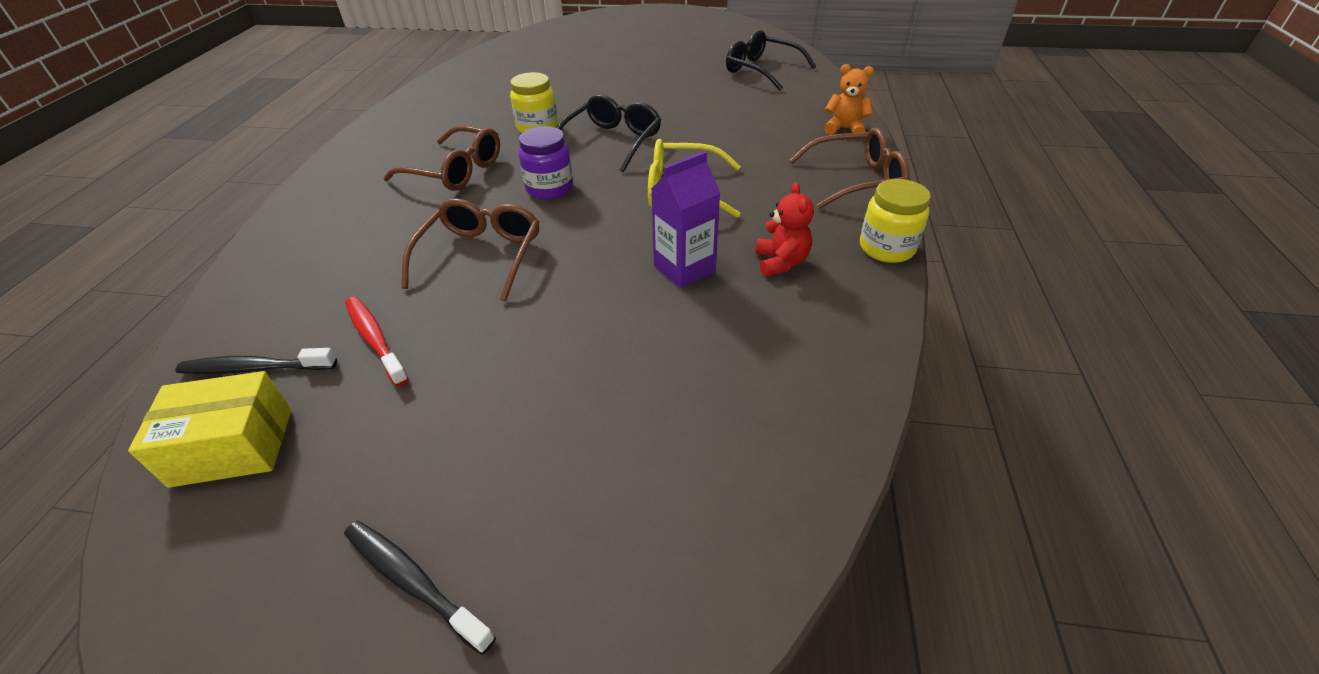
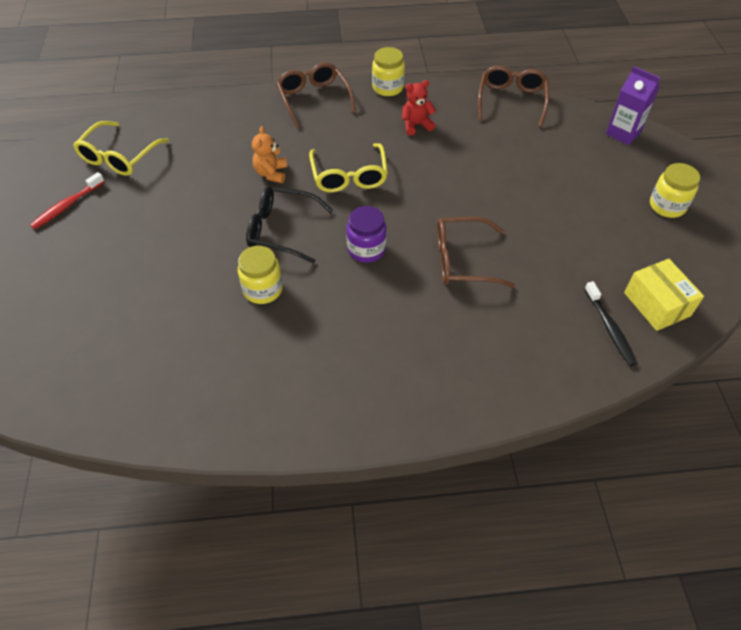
camera: 105 degrees left, 10 degrees up
(375, 339) = (559, 281): red toothbrush -> red toothbrush (67, 206)
(413, 582) = (667, 206): black toothbrush -> yellow jar
(455, 171) = (356, 321): brown glasses -> brown glasses (511, 101)
(684, 268) = (437, 162): purple carton -> purple carton (623, 133)
(761, 70) = (119, 157): black glasses -> yellow glasses
(844, 129) = (238, 105): orange teddy bear -> orange teddy bear (271, 173)

